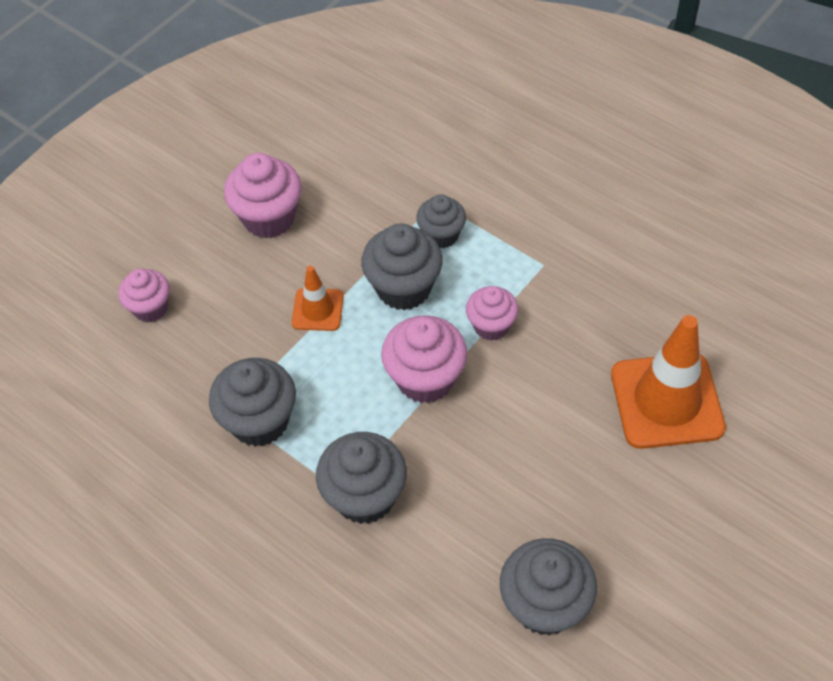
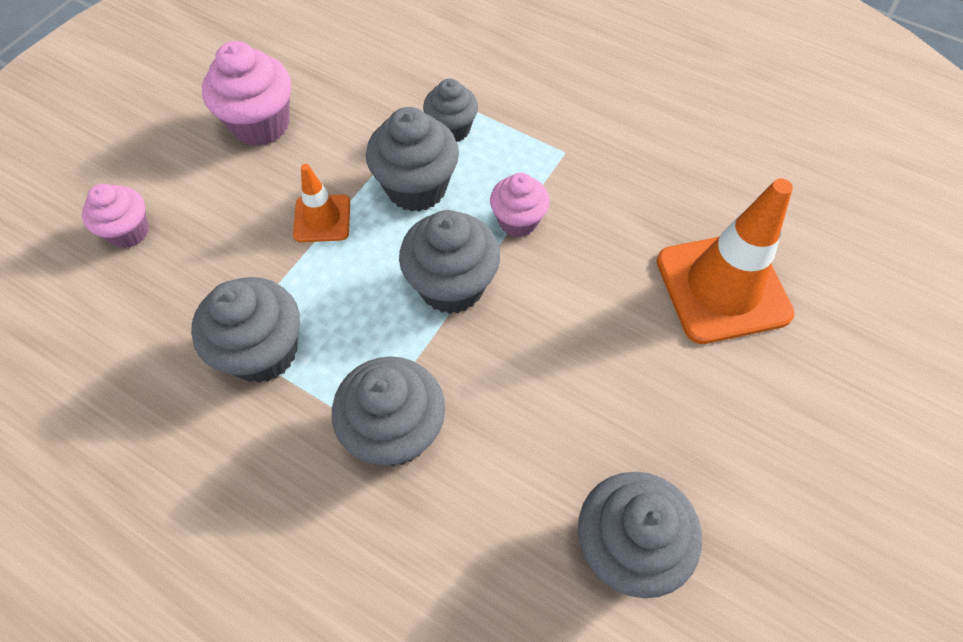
camera: 10 degrees left, 5 degrees up
(425, 379) = (451, 286): pink cupcake -> grey cupcake

